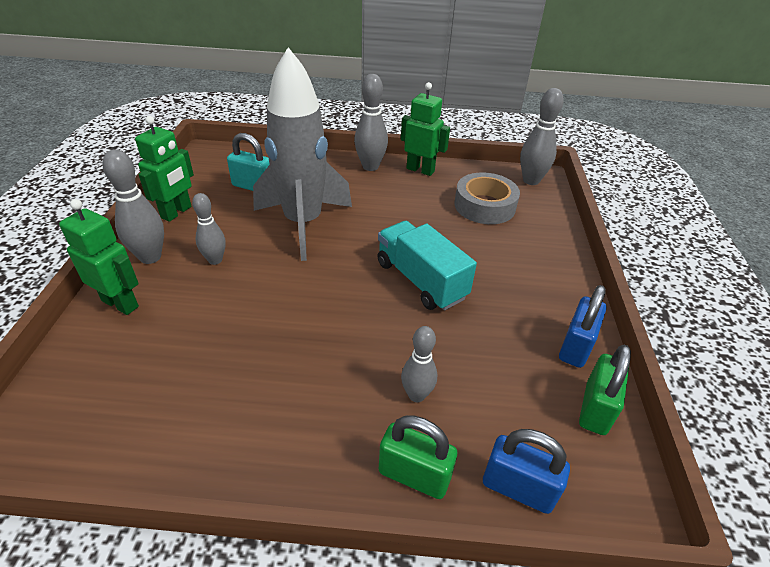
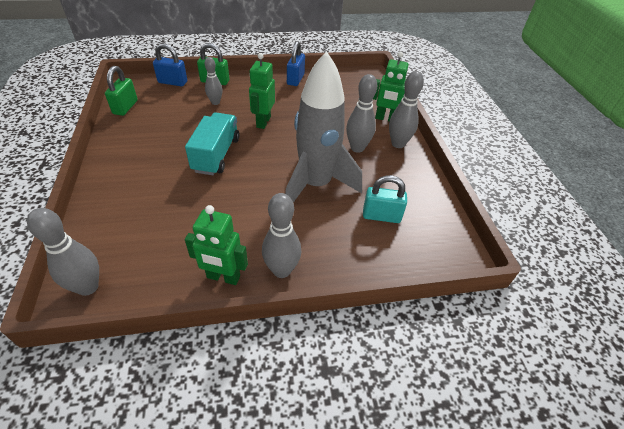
camera: 165 degrees right, 5 degrees up
(177, 212) = (416, 178): green robot -> green robot (263, 122)
(215, 260) = (357, 148): grey bowling pin -> grey bowling pin, size x1.51
(420, 280) = (216, 155): turquoise truck -> turquoise truck turned 120 degrees counterclockwise
(484, 206) = (155, 234): grey tape -> none
(575, 347) = (122, 131): blue padlock -> blue padlock (295, 79)

